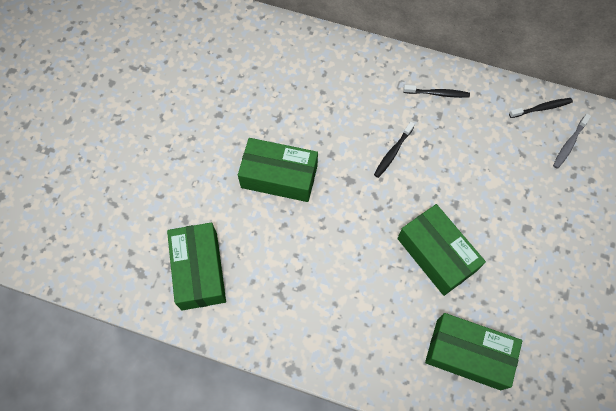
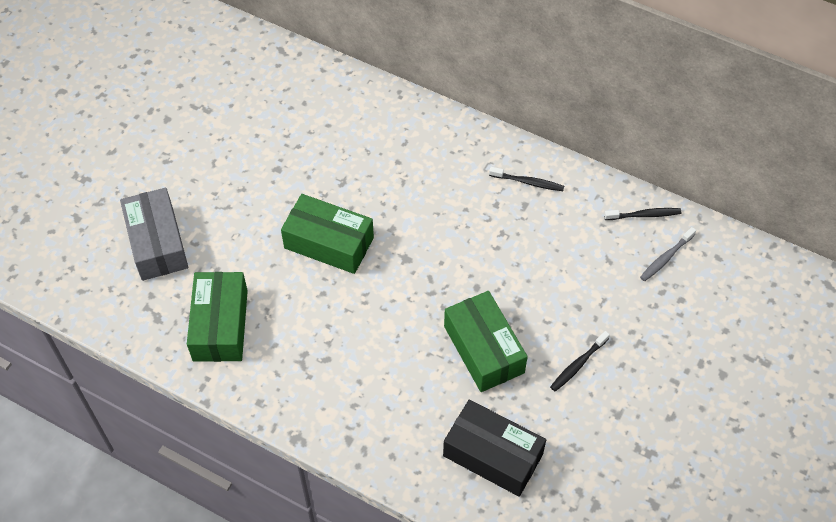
camera: 10 degrees right, 10 degrees down
(126, 201) = (157, 243): none -> grey box
(393, 152) = (461, 237): black toothbrush -> black toothbrush (578, 364)
(468, 354) = (493, 455): green box -> black box

